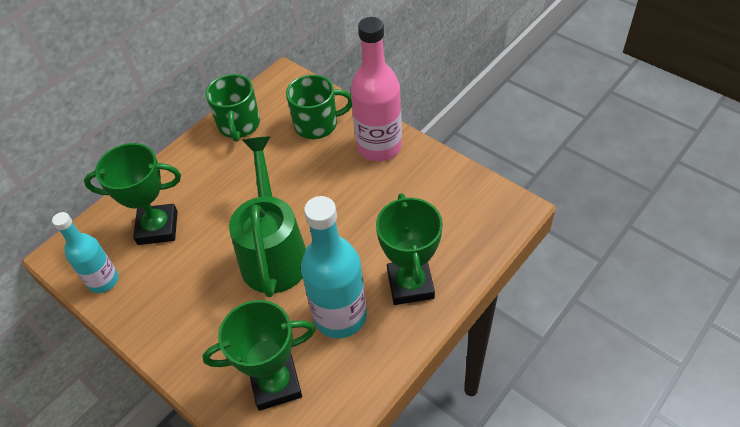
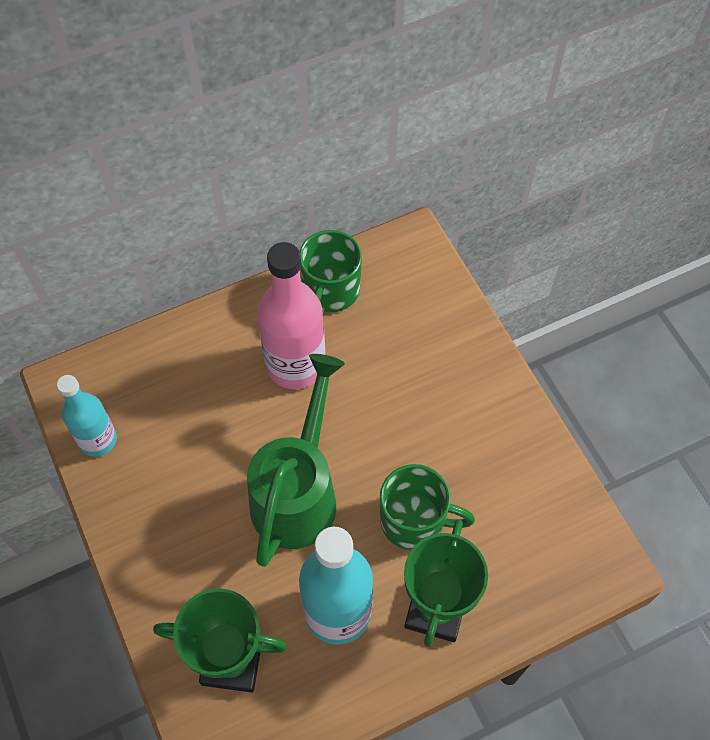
camera: 20 degrees right, 10 degrees up
(157, 228) = (181, 396): green trophy -> none
(317, 124) = (425, 333): green mug -> green mug (414, 521)
(379, 147) = (486, 401): pink bottle -> pink bottle (295, 364)

